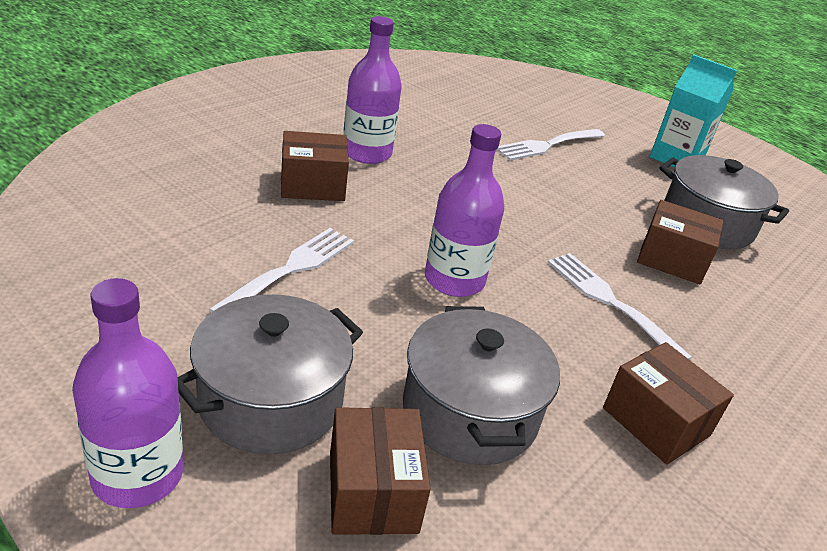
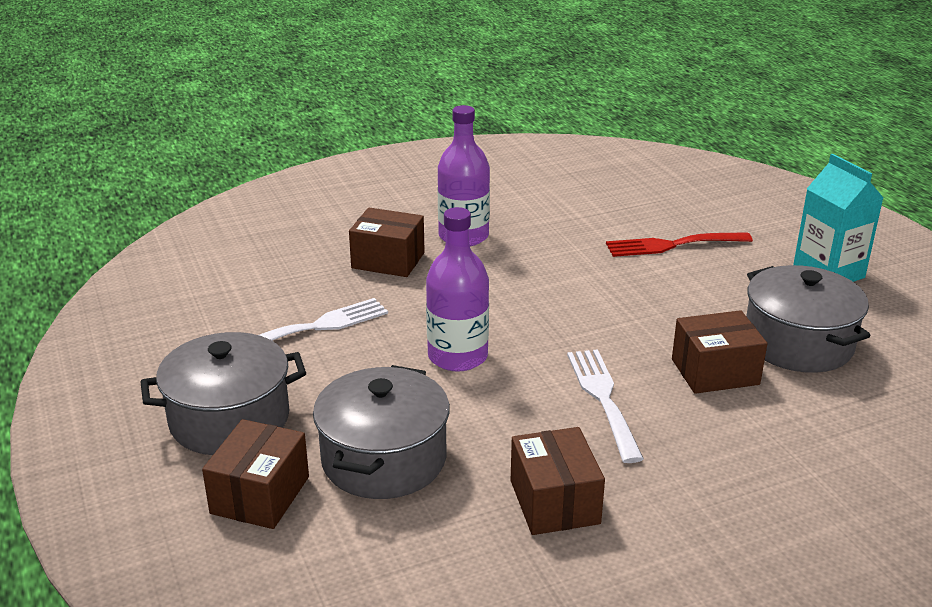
camera: 30 degrees right, 5 degrees down
(137, 474) = (105, 447): purple bottle -> none
(547, 145) = (672, 245): white fork -> red fork
(672, 259) = (715, 372): brown box -> brown box turned 60 degrees counterclockwise

